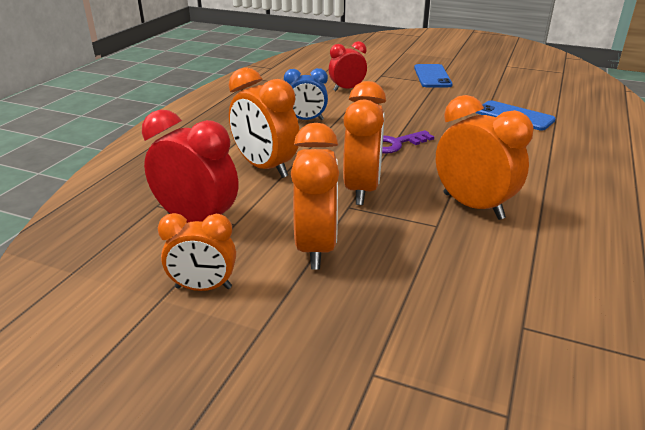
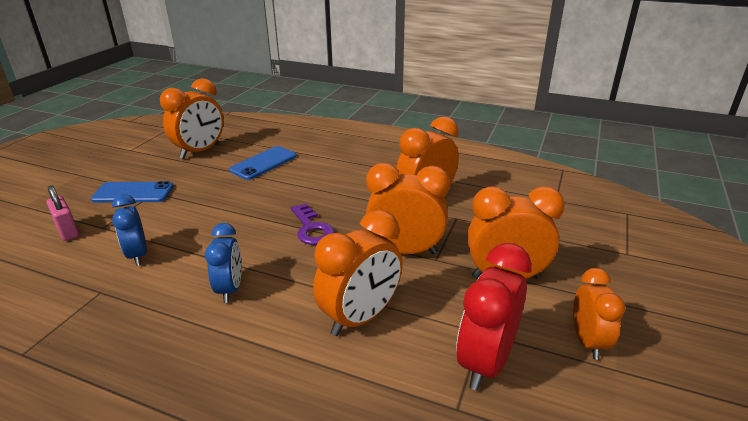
camera: 90 degrees left, 0 degrees up
(347, 89) = (137, 255): red clock -> blue clock
(374, 67) = (68, 231): none -> pink padlock
(521, 89) = (200, 151): none -> orange clock

